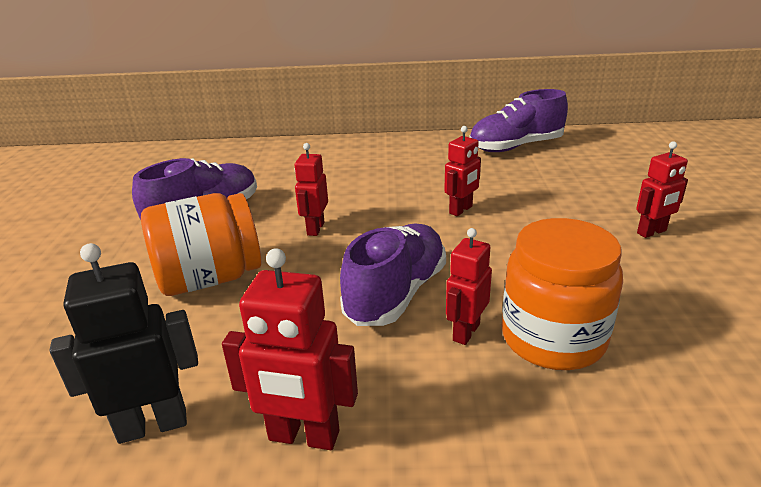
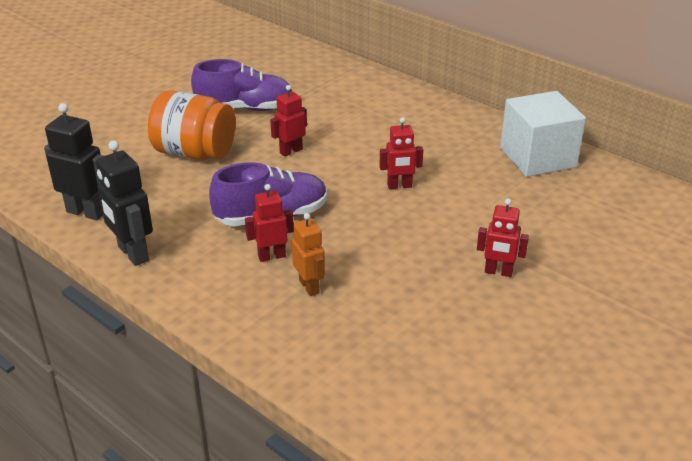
camera: 40 degrees right, 5 degrees up
(303, 437) = (132, 254): red robot -> black robot
(515, 147) = (537, 157): purple shoe -> white cube
(553, 338) = (309, 287): orange jar -> orange robot

